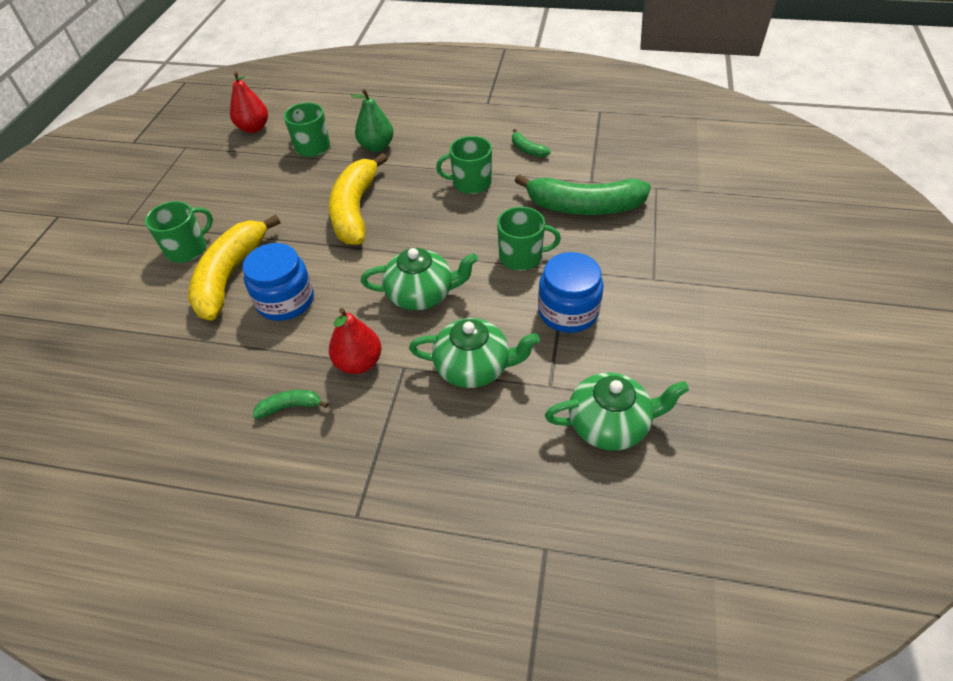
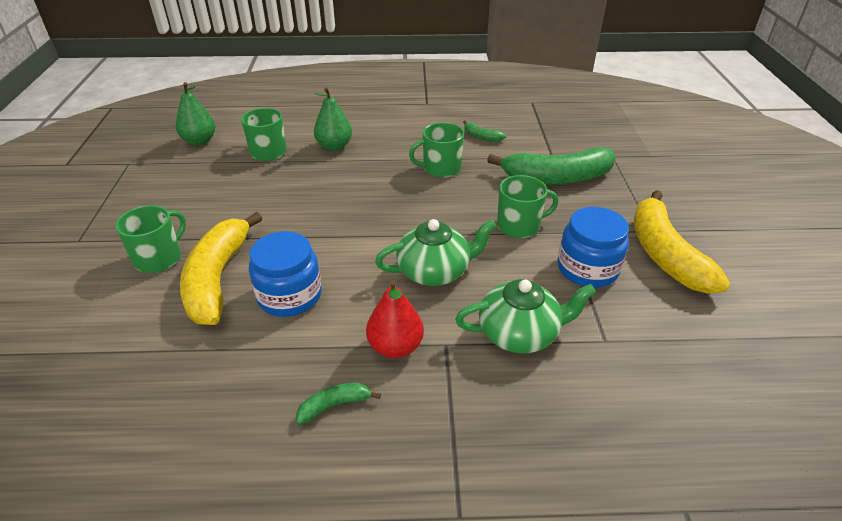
camera: 15 degrees left, 10 degrees down
(254, 128) = (199, 141): red pear -> green pear
(355, 210) = (334, 202): yellow banana -> yellow banana (665, 254)
(610, 424) = (682, 368): green teapot -> none

